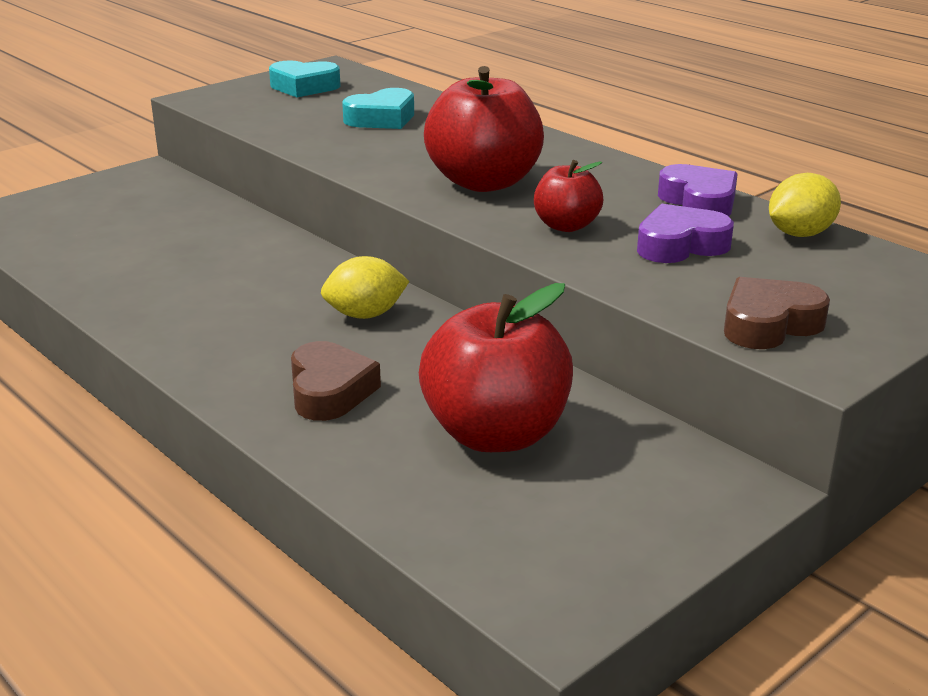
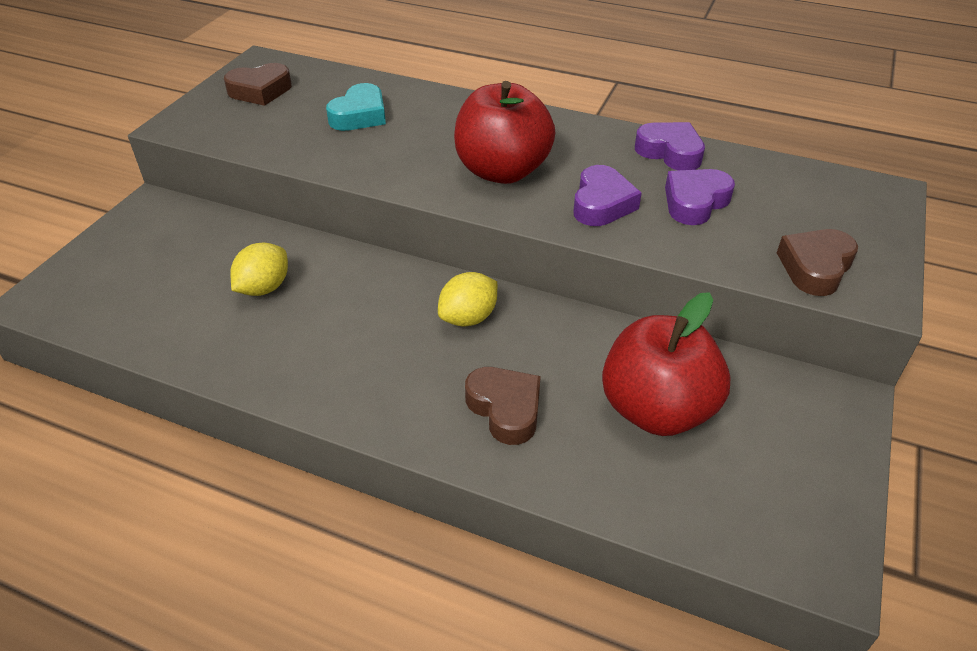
camera: 25 degrees left, 15 degrees up
(304, 87) = (260, 91): turquoise heart -> brown heart
(566, 226) = (602, 204): red apple -> purple heart
(799, 234) = (760, 168): yellow lemon -> yellow lemon (264, 288)

